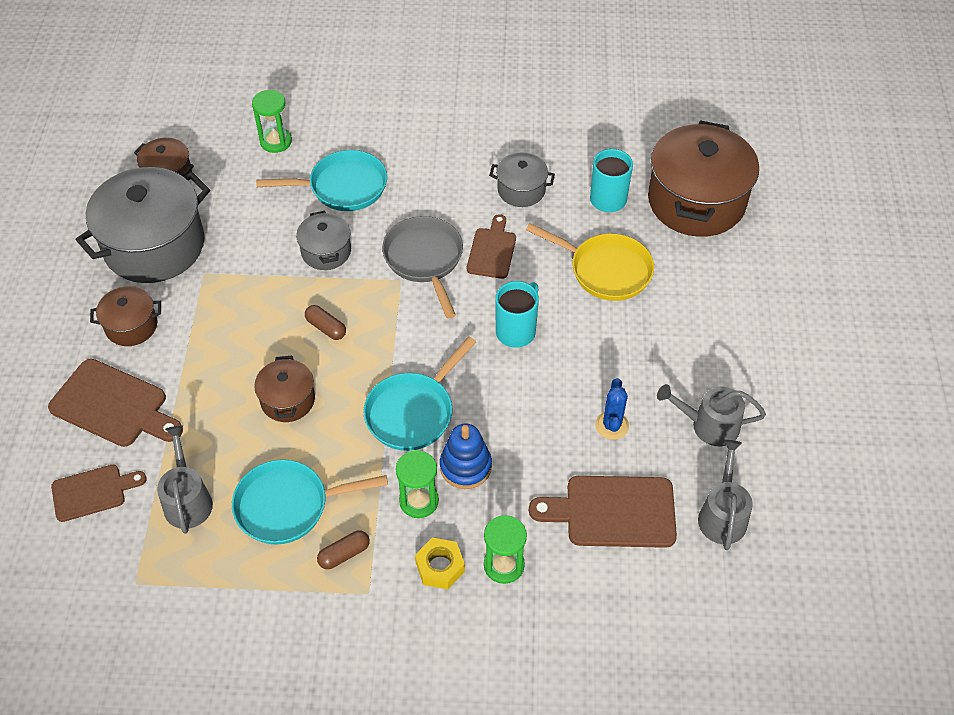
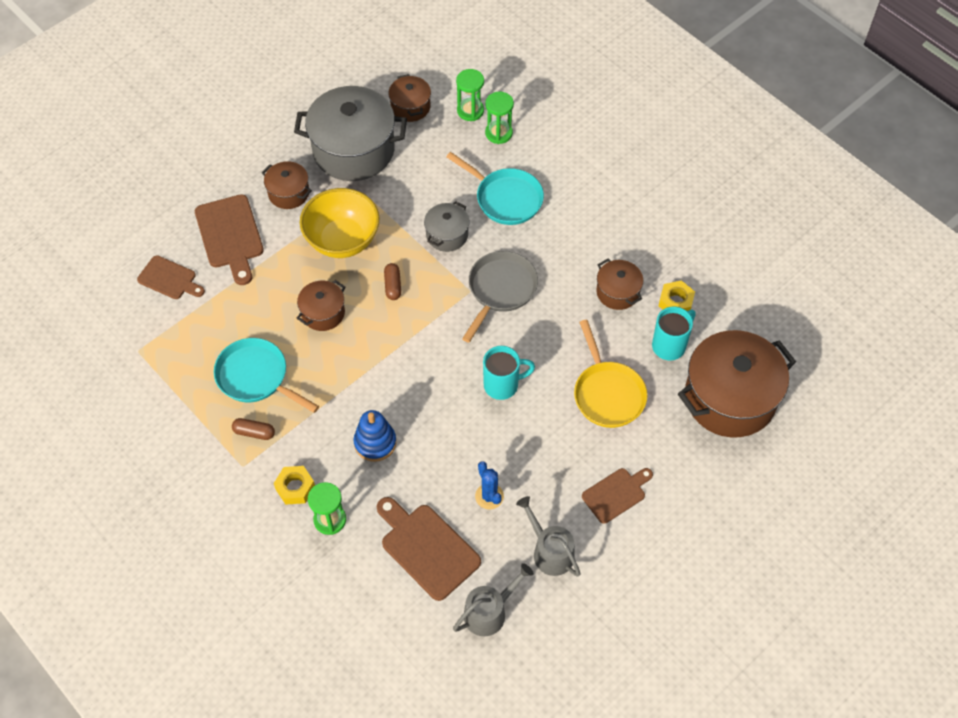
camera: 45 degrees right, 5 degrees up
(187, 500) = (210, 326): grey watering can -> none
(233, 326) = (342, 240): none -> yellow bowl
(413, 412) = (383, 382): turquoise pan -> none
(419, 501) = (326, 439): green hourglass -> green hourglass (470, 111)
(492, 250) = (549, 319): brown cutting board -> brown cutting board (616, 494)
(521, 190) = (617, 292): grey pot -> brown pot
(573, 164) = (675, 302): none -> yellow nut
(612, 425) = (489, 496): blue cactus -> blue cactus turned 75 degrees counterclockwise

